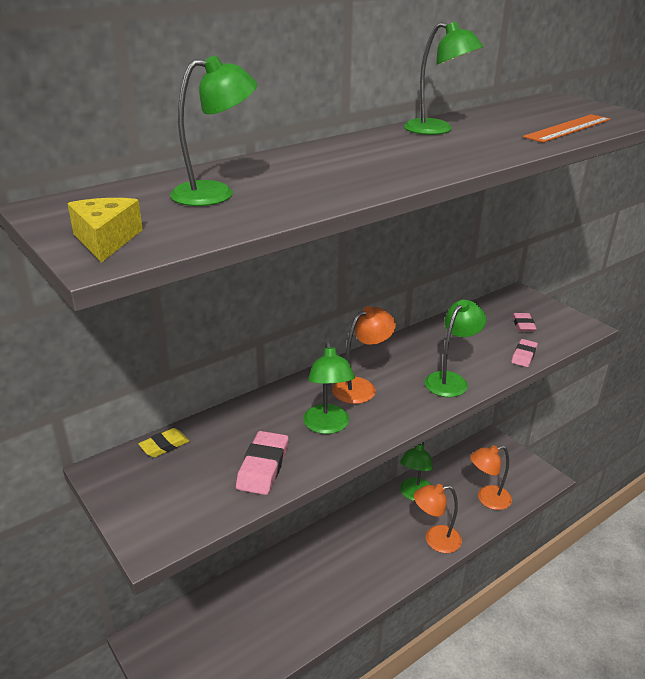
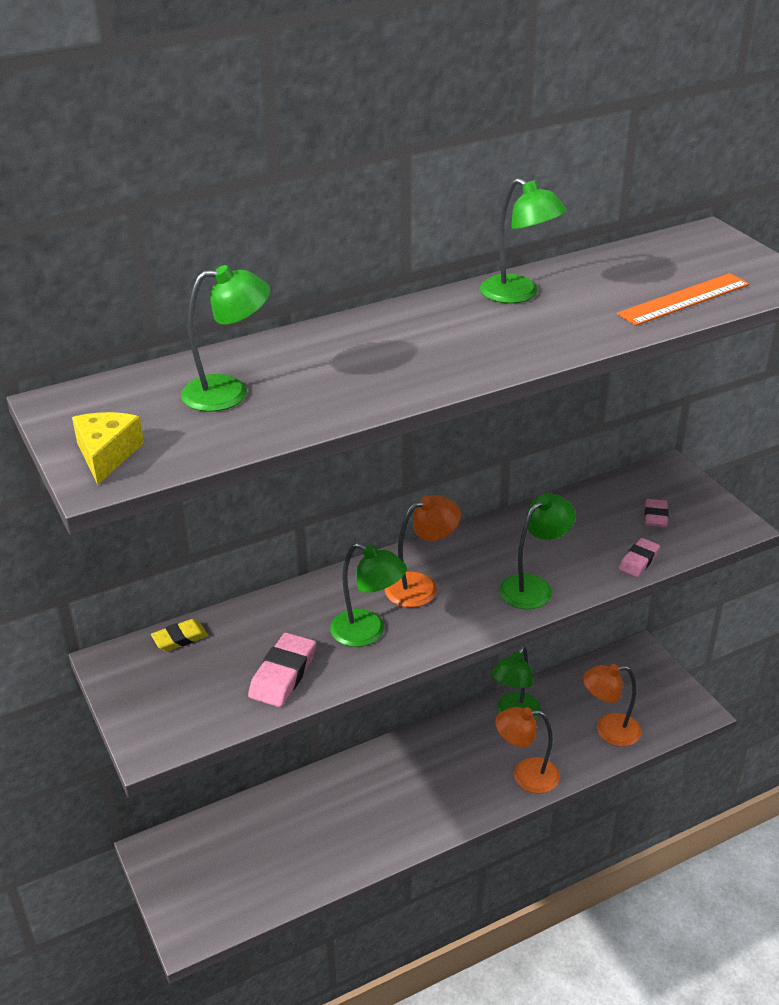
camera: 10 degrees right, 5 degrees up
(327, 426) = (368, 632): green lamp -> green lamp turned 60 degrees counterclockwise

